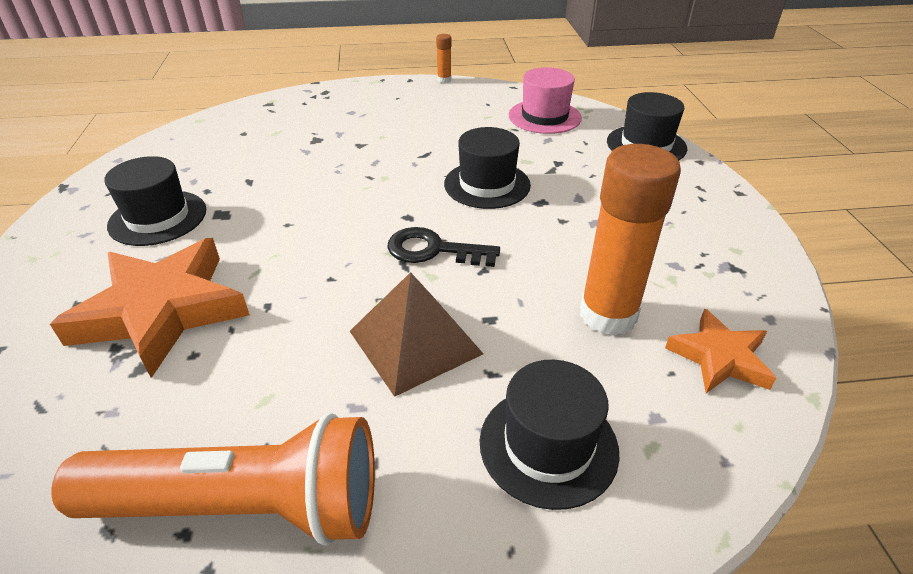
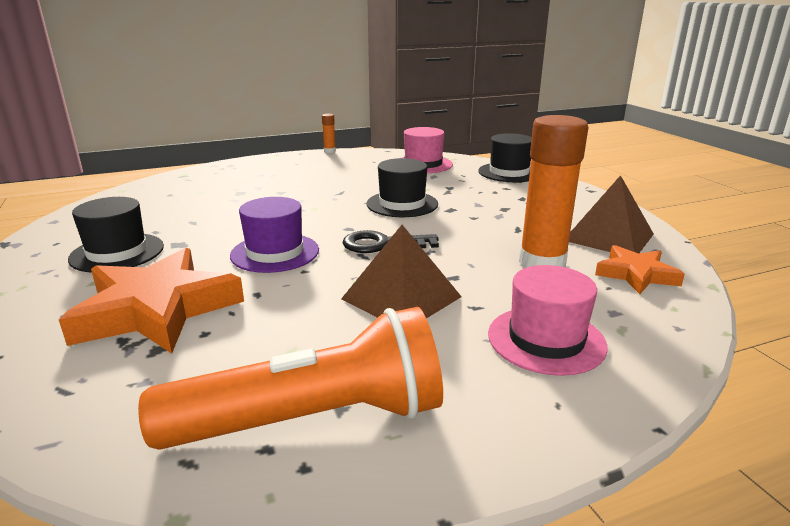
camera: 15 degrees left, 15 degrees down
(312, 244) = (275, 252): none -> purple hat
(548, 445) = (546, 339): black hat -> pink hat
(718, 283) = (608, 237): none -> brown pyramid

